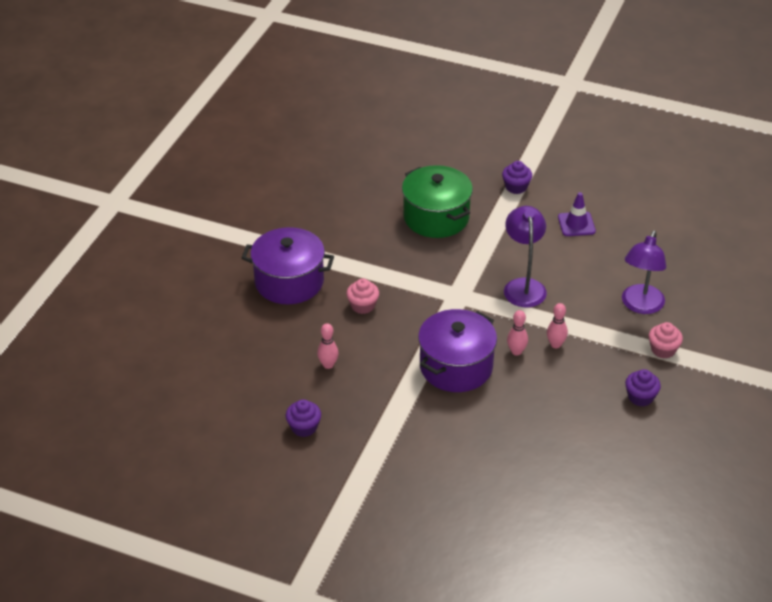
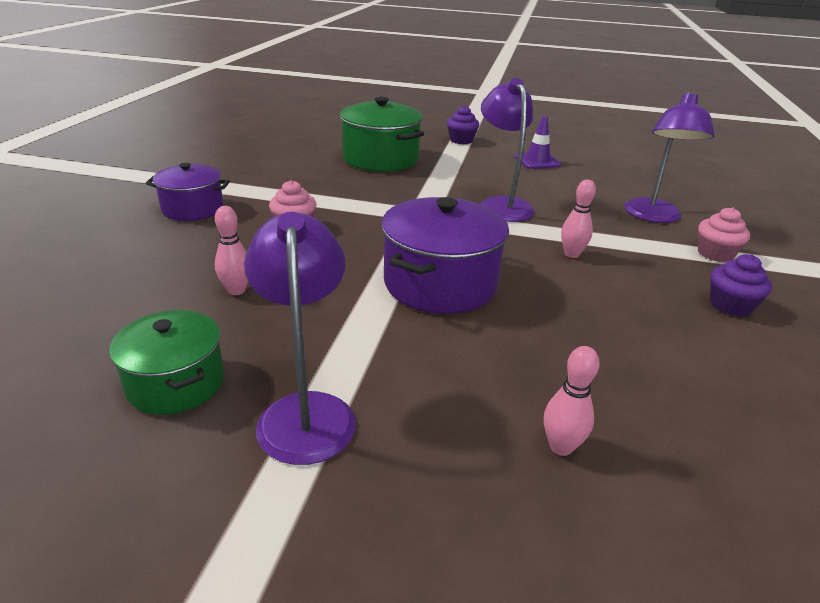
camera: 10 degrees left, 10 degrees down
(289, 282) = (193, 209): purple pot -> purple pot, size x0.63
(304, 427) = (176, 383): purple cupcake -> green pot
(369, 448) = (306, 411): none -> purple lamp
(516, 352) = (521, 263): pink bowling pin -> pink bowling pin (561, 447)

